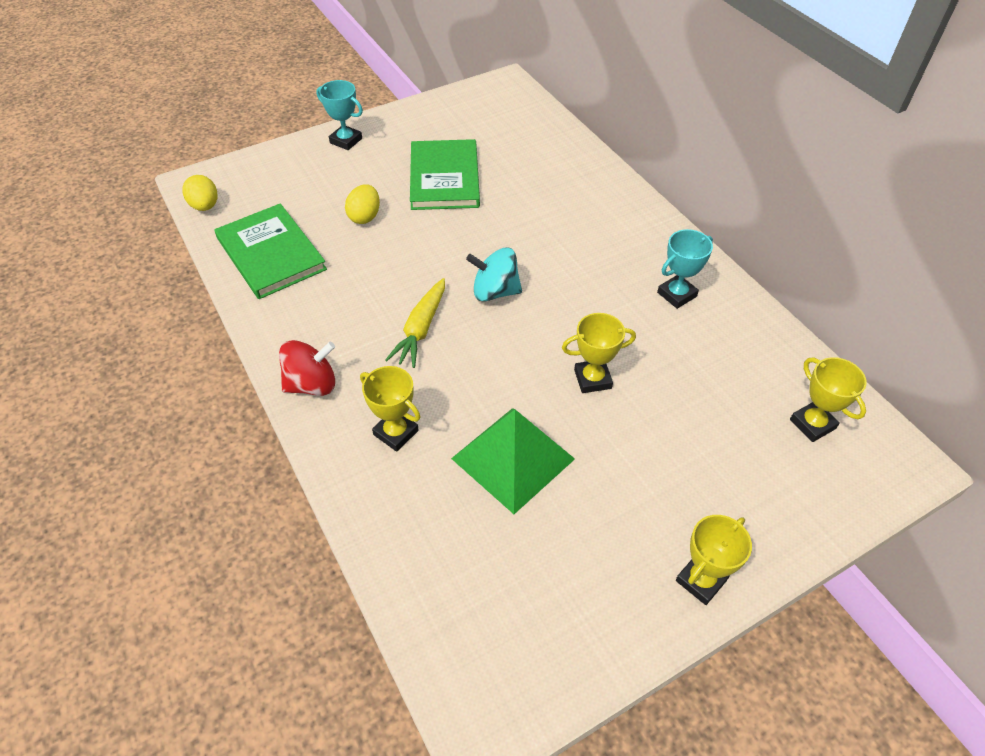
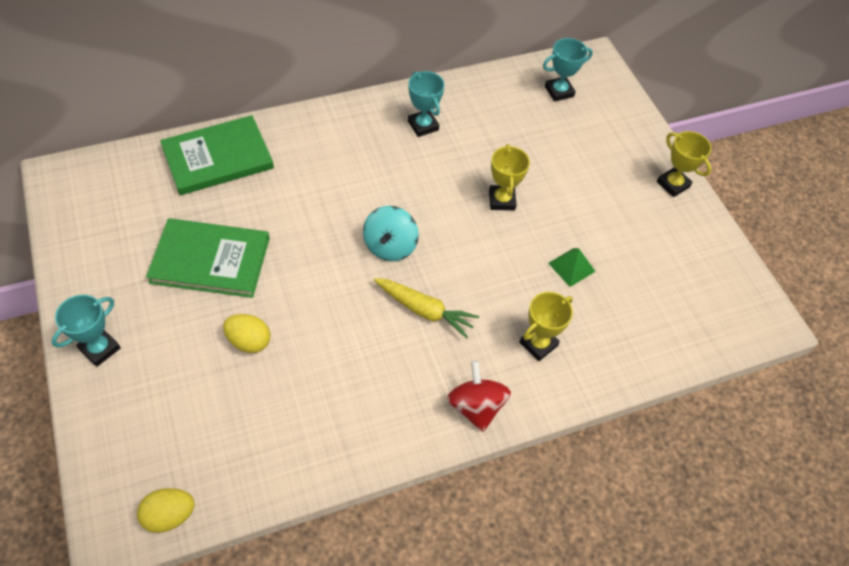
camera: 85 degrees left, 5 degrees up
(271, 254) = (282, 439): green book -> green book (218, 158)
(512, 458) = (571, 267): green pyramid -> green pyramid, size x0.49
(812, 424) = (559, 91): yellow trophy -> turquoise trophy

